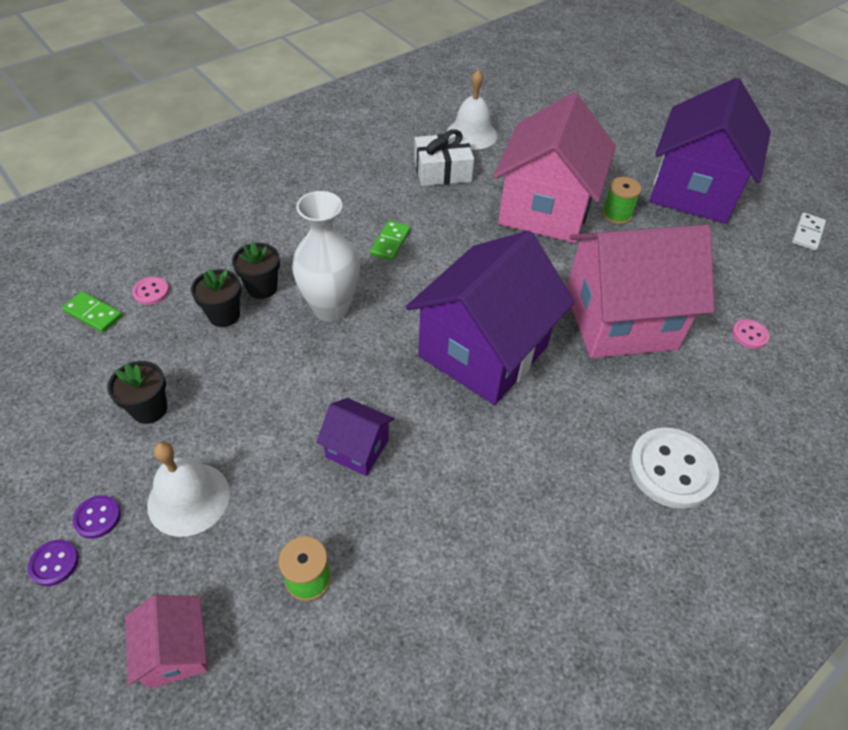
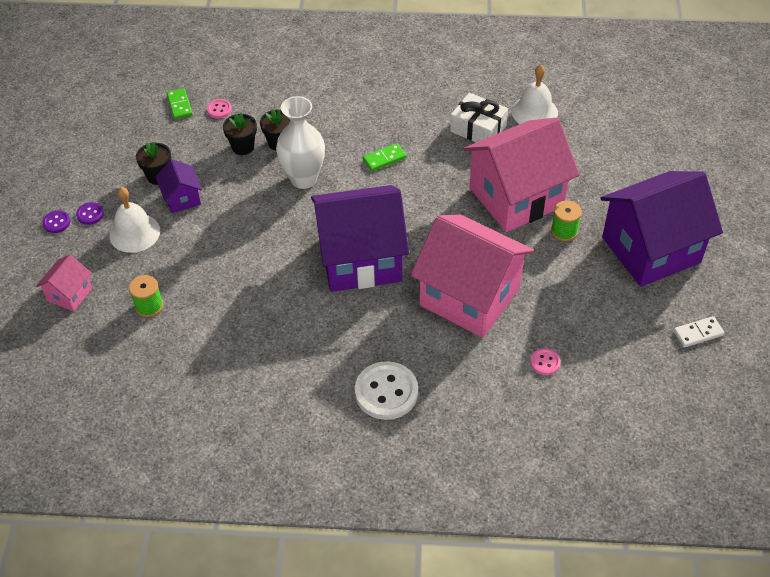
camera: 45 degrees right, 0 degrees up
(357, 448) = (234, 264): purple house -> purple house (182, 198)

